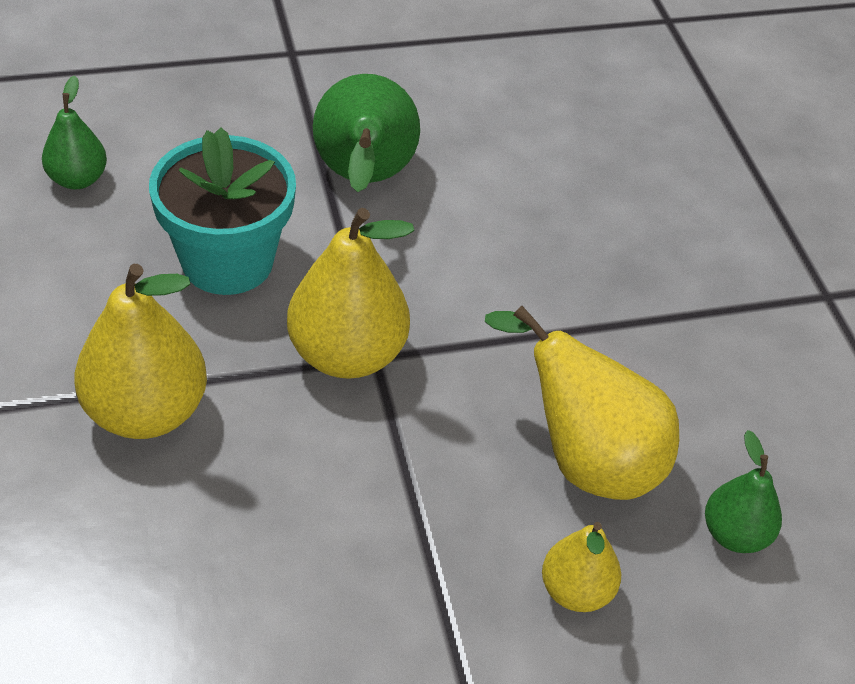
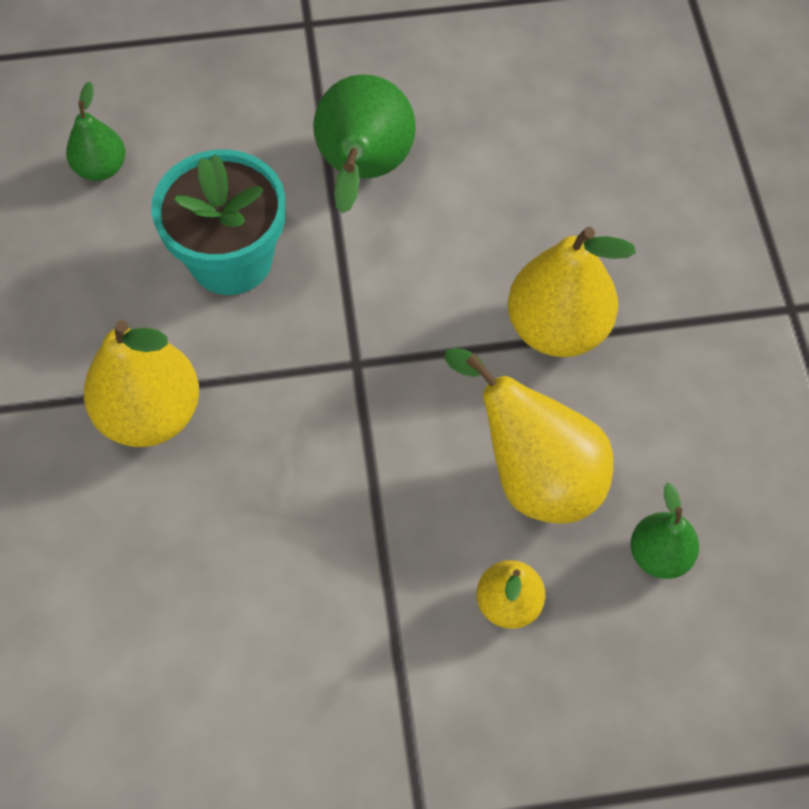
camera: 10 degrees right, 15 degrees up
(347, 354) = (331, 360): yellow pear -> yellow pear (557, 328)

